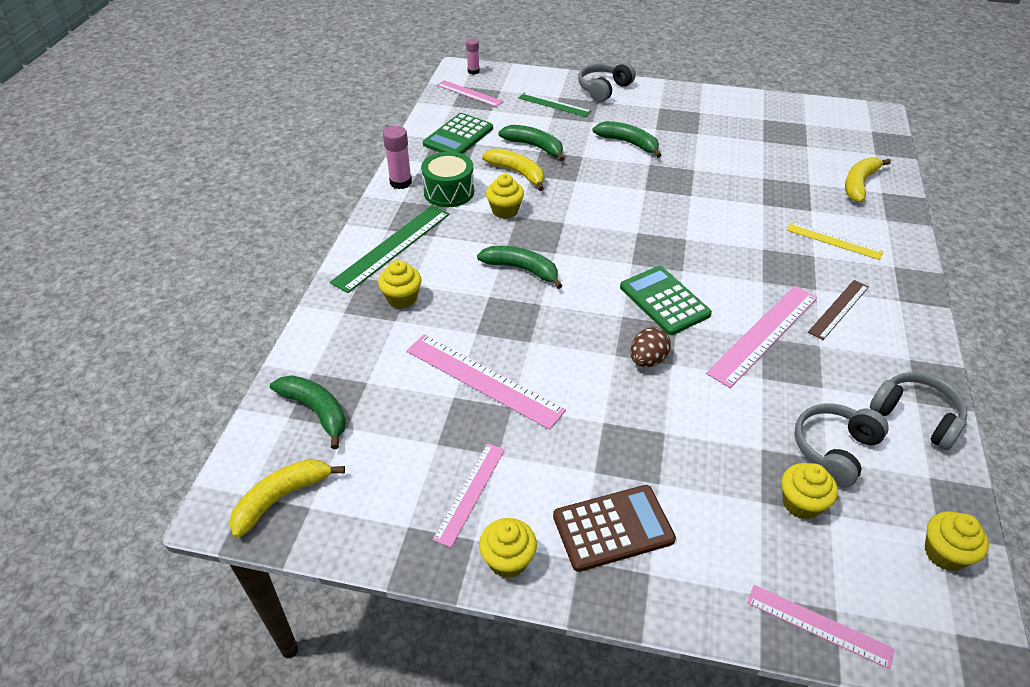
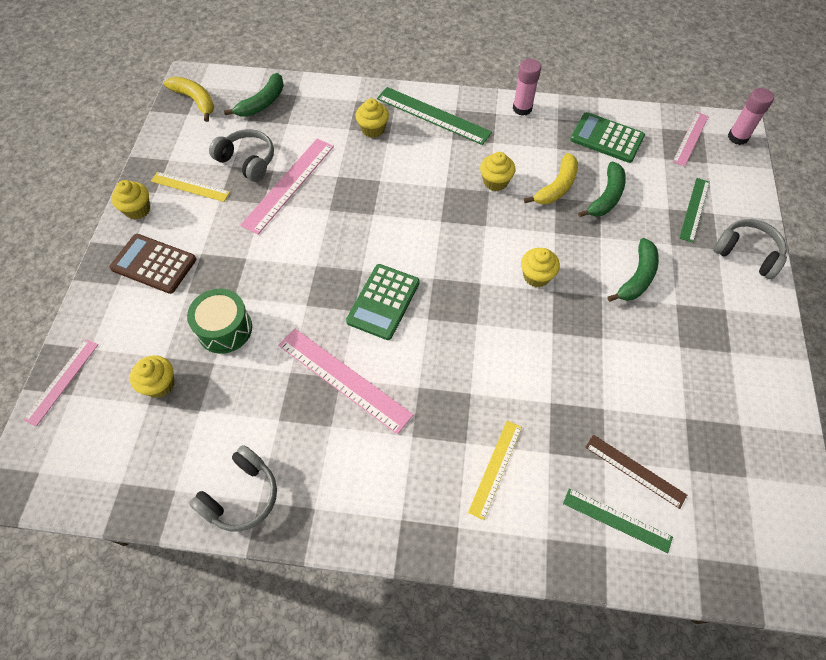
camera: 85 degrees right, 15 degrees up
(449, 192) = (515, 141): green drum -> green drum (224, 329)
(470, 493) = (190, 187): pink ruler -> yellow ruler
(473, 71) = (738, 137): pink glue stick -> pink glue stick, size x1.54
(522, 269) = (415, 199): green banana -> none
(613, 528) = (154, 264): brown calculator -> brown calculator turned 135 degrees clockwise
(647, 360) = (310, 287): brown egg -> none
(664, 301) = (383, 302): green calculator -> green calculator turned 150 degrees clockwise
(834, 450) = (208, 418): grey headphones -> grey headphones (247, 161)
(838, 309) = (383, 453): brown ruler -> brown ruler (635, 470)
(859, 184) = (616, 520): yellow banana -> green ruler
(944, 553) = (102, 482): yellow cupcake -> yellow cupcake (536, 276)

